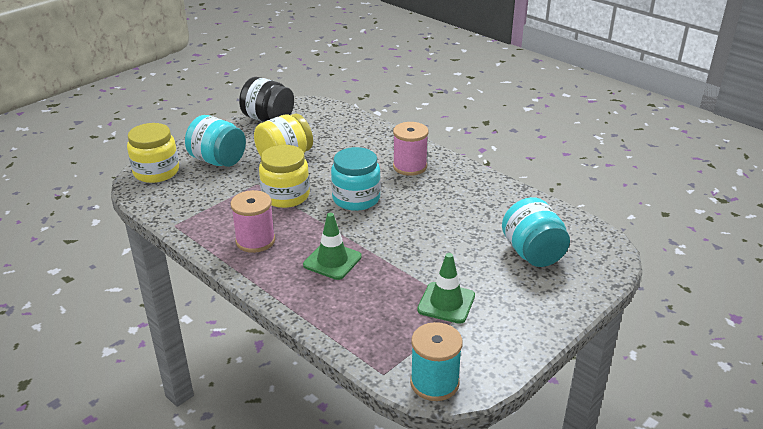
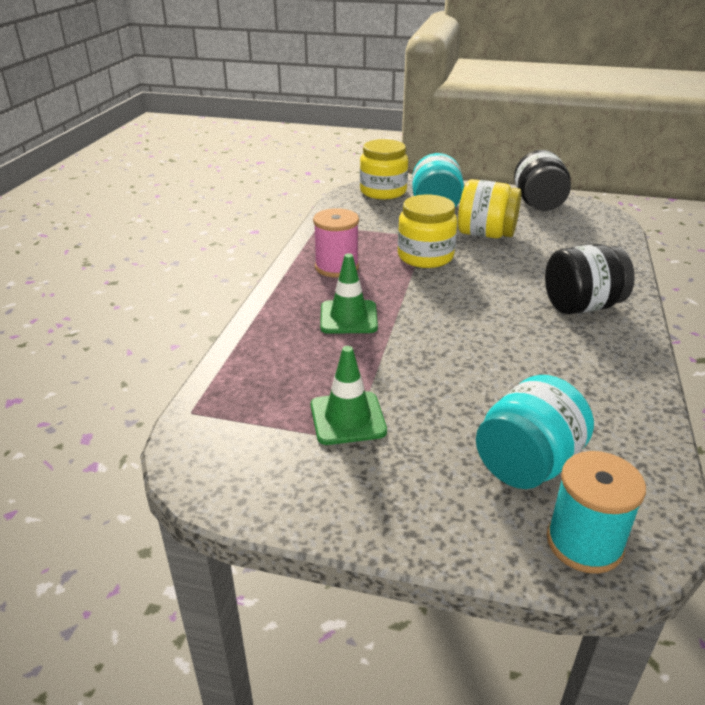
camera: 60 degrees right, 0 degrees up
(356, 198) = (472, 294): turquoise jar -> none
(409, 166) = (581, 306): pink spool -> black jar
(434, 383) = (197, 455): turquoise spool -> turquoise spool (584, 543)

